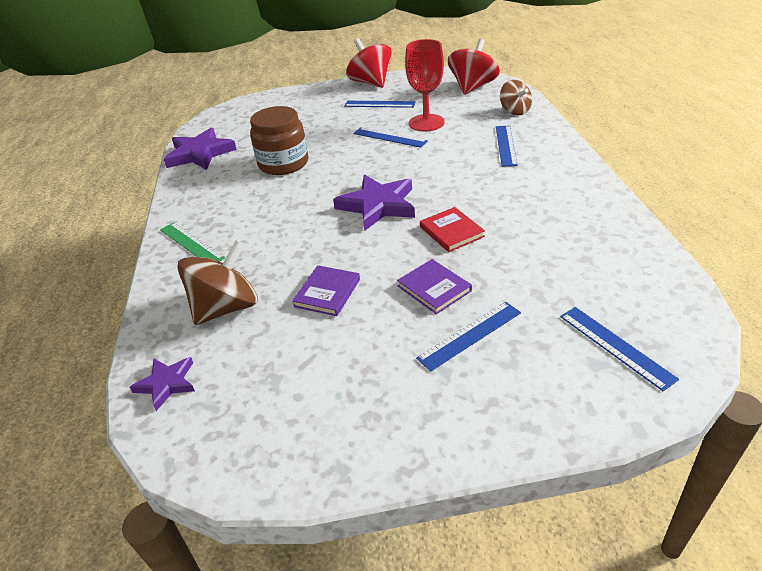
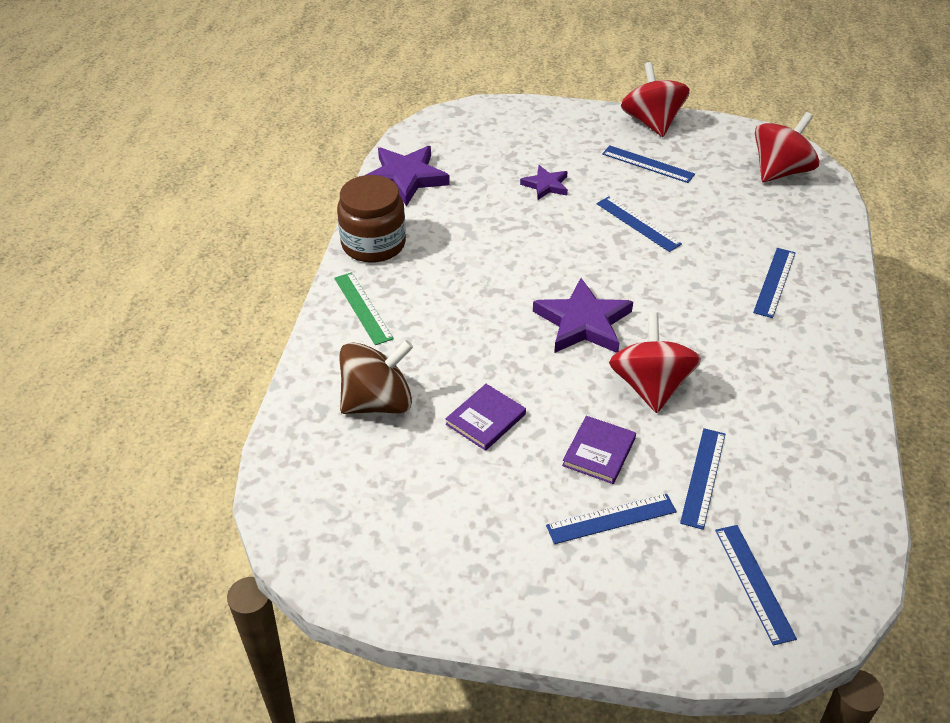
camera: 15 degrees right, 5 degrees up
(167, 383) = (299, 469): purple star -> purple star (546, 185)
(283, 163) = (497, 225): brown jar -> brown jar (373, 244)
(426, 123) = (693, 214): red goblet -> none
(434, 288) = (599, 452): purple book -> purple book turned 45 degrees clockwise
(451, 232) = (650, 386): red book -> red spinning top
(515, 111) = (814, 230): brown spinning top -> none
(527, 281) = (703, 477): none -> blue ruler

